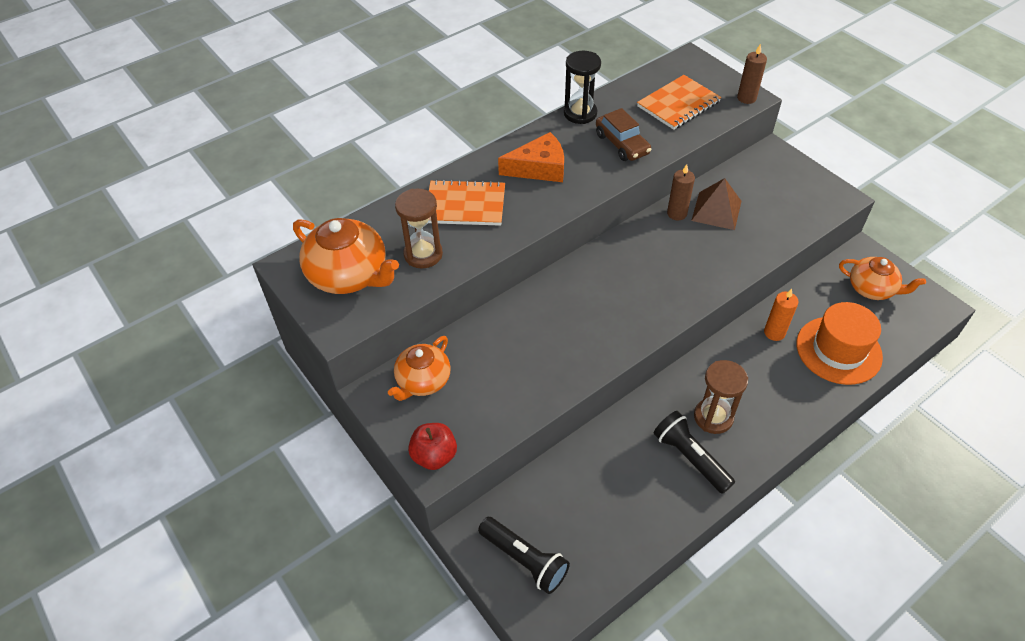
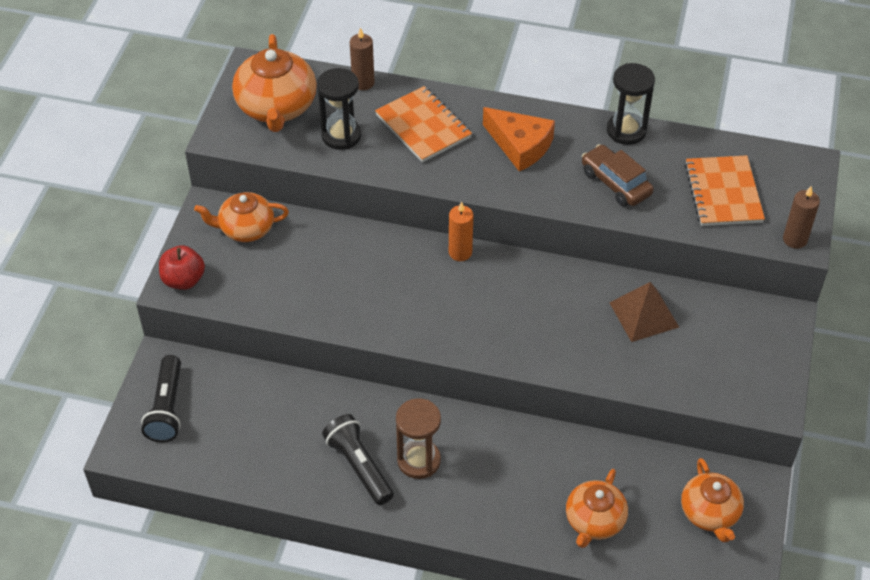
camera: 50 degrees right, 0 degrees up
(423, 254) = (341, 135): brown hourglass -> black hourglass
(622, 144) = (615, 183): brown car -> brown car turned 120 degrees clockwise
(677, 213) = (607, 287): brown candle -> brown candle (363, 83)
(678, 104) = (723, 193): orange notebook -> orange notebook turned 75 degrees clockwise
(690, 458) = (359, 466): black flashlight -> black flashlight turned 45 degrees counterclockwise
(774, 333) = (566, 458): orange candle -> orange candle (460, 252)
(838, 350) = (594, 521): orange hat -> orange teapot

